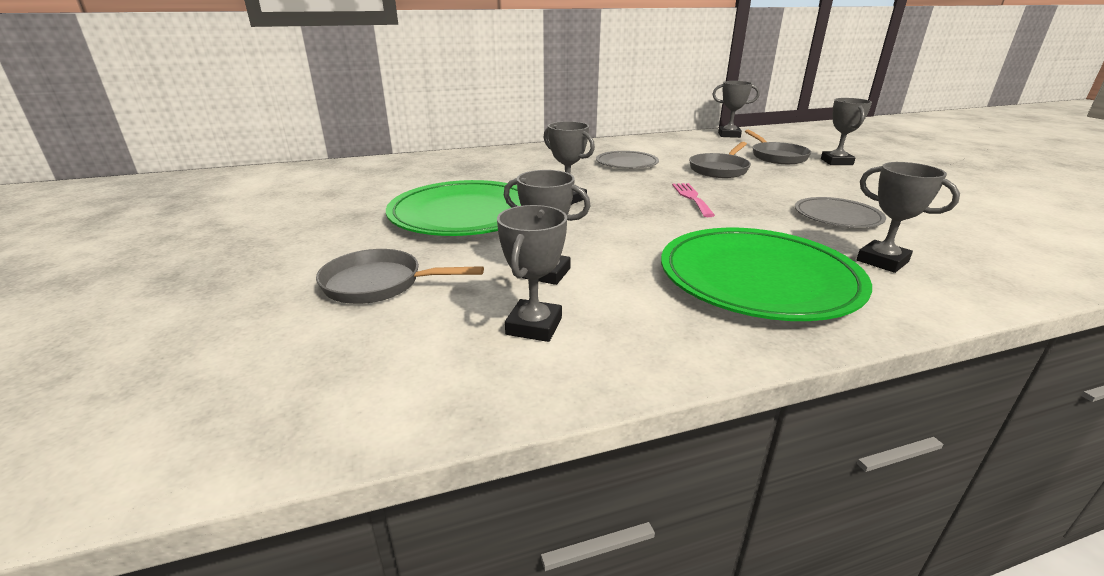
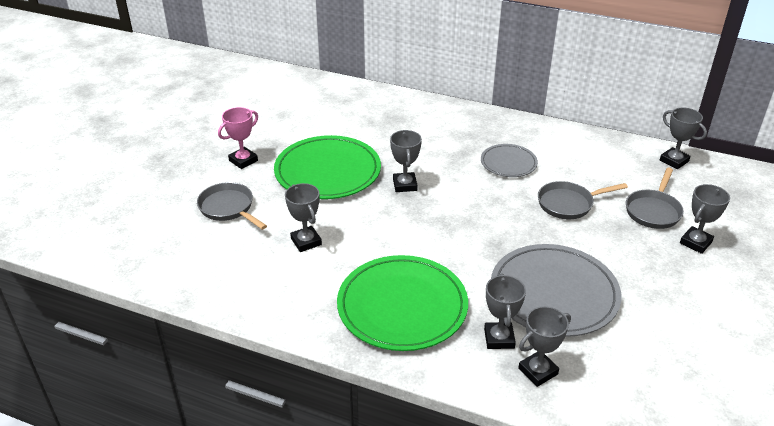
camera: 40 degrees right, 10 degrees up
(332, 238) = (243, 160): none -> pink trophy
(534, 326) = (258, 271): grey trophy -> grey trophy (538, 371)
(691, 198) = (487, 224): pink fork -> none
(837, 216) = (554, 293): grey plate -> grey plate, size x1.85

